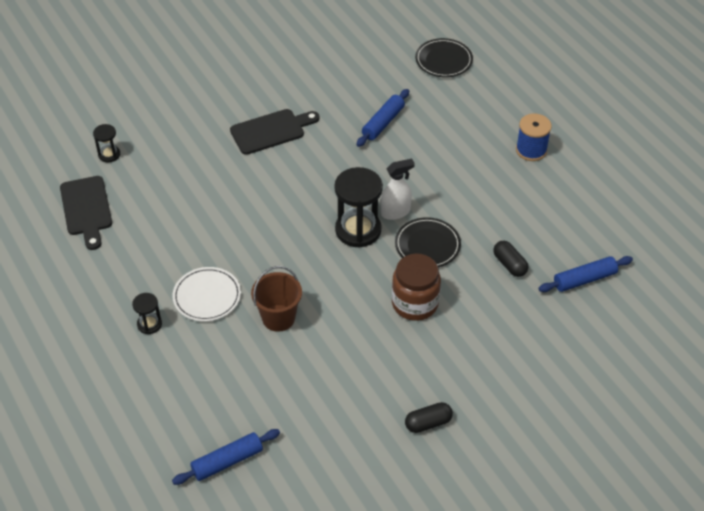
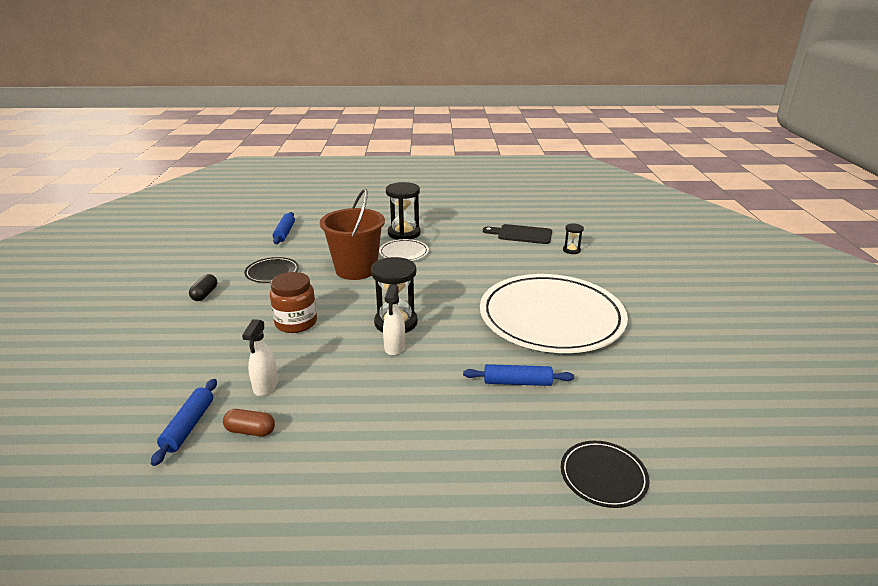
camera: 120 degrees right, 20 degrees down
(149, 324) = (404, 233): black hourglass -> black hourglass, size x1.98
(271, 131) = (551, 317): black cutting board -> white plate
(278, 318) = (356, 270): brown bucket -> brown bucket, size x1.65
(383, 123) = (517, 382): blue rolling pin -> blue rolling pin turned 60 degrees counterclockwise
(427, 245) = (341, 350): black plate -> black plate (272, 272)
(509, 264) = (266, 386): black capsule -> white spray bottle
(531, 150) = (384, 479): blue spool -> none
(556, 241) = (250, 431): none -> brown capsule

